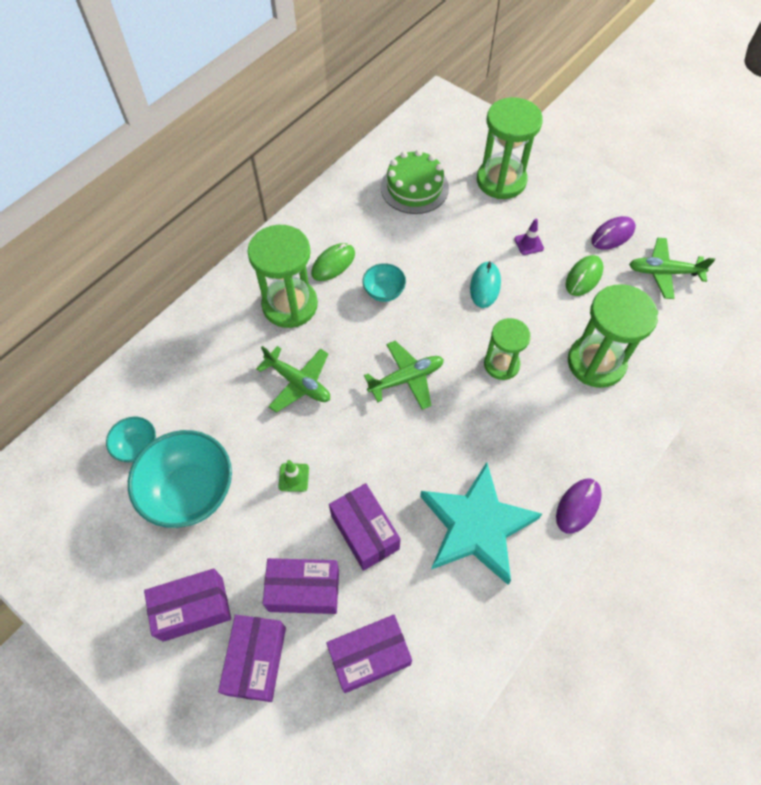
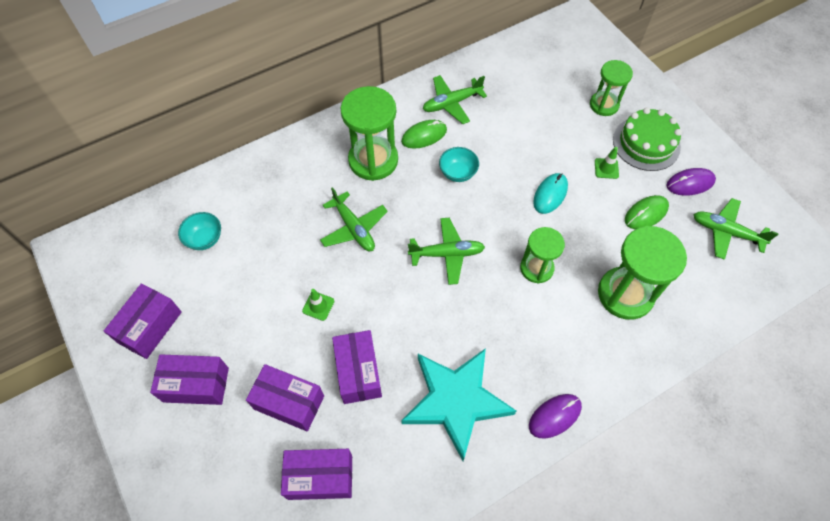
camera: 20 degrees right, 0 degrees up
(190, 492) = (231, 289): turquoise bowl -> none
(257, 660) = (228, 445): purple box -> purple box (150, 327)
(348, 222) = (451, 103): none -> green plane
(414, 187) = (522, 89): green cake -> green cake (646, 143)
(501, 181) = (604, 105): green hourglass -> green hourglass, size x0.62
(529, 243) = (606, 168): purple traffic cone -> green traffic cone

